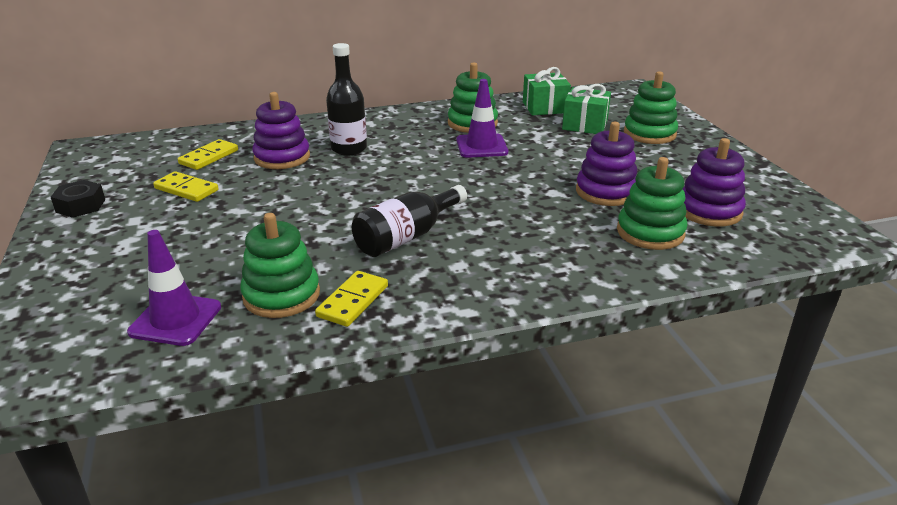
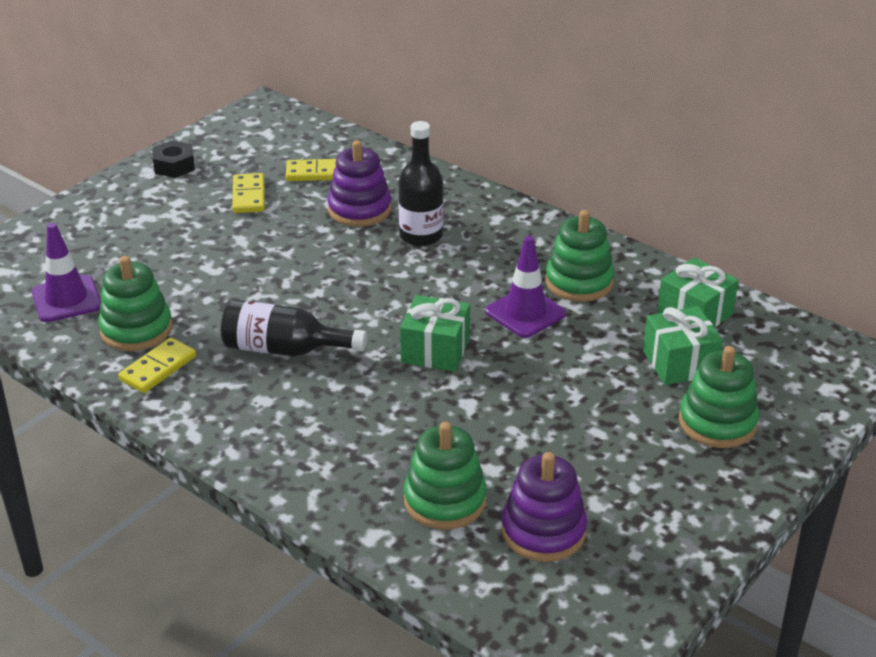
camera: 55 degrees right, 5 degrees up
(352, 301) = (158, 368): yellow domino -> yellow domino turned 45 degrees counterclockwise
(483, 184) = (435, 350): none -> green gift
(606, 192) = (509, 439): purple stacking toy -> none

